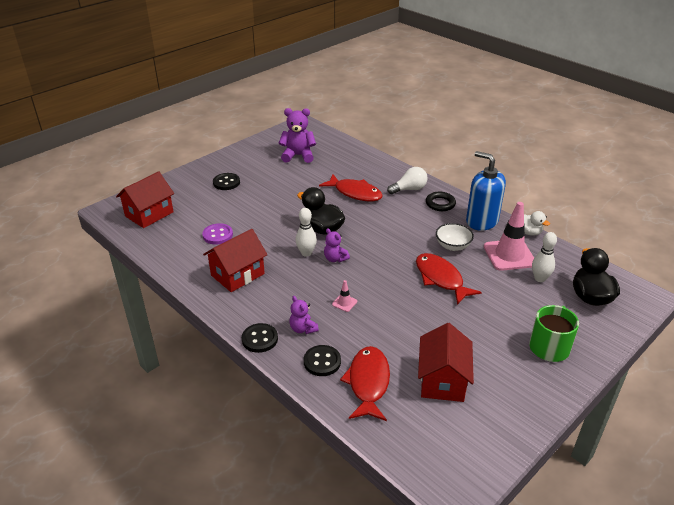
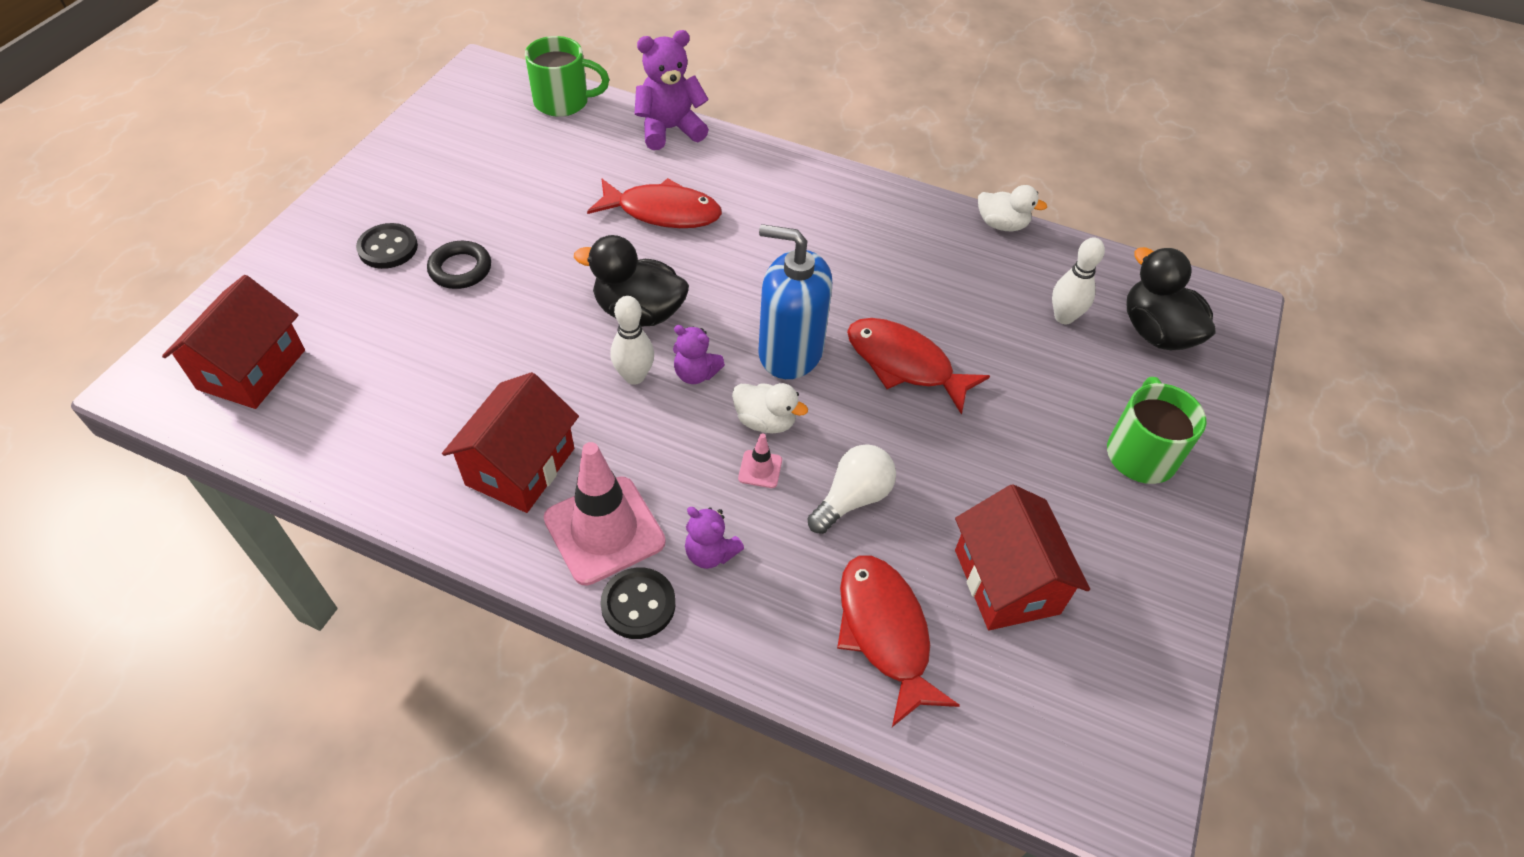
camera: 25 degrees left, 15 degrees up
(217, 235) = (432, 382): purple button -> none
(298, 156) = (508, 149): purple teddy bear -> purple teddy bear (670, 130)
(322, 362) = (781, 615): black button -> none
(333, 142) = (563, 102): none -> green mug
(357, 285) = (765, 421): none -> white duck
(409, 189) = (759, 180): white light bulb -> white light bulb (852, 498)
(440, 204) = (829, 200): black ring -> black ring (460, 269)
(453, 246) = (892, 287): white bowl -> none
(481, 221) = (916, 220): blue soap dispenser -> blue soap dispenser (790, 352)
(509, 255) = (994, 281): pink traffic cone -> pink traffic cone (604, 530)

